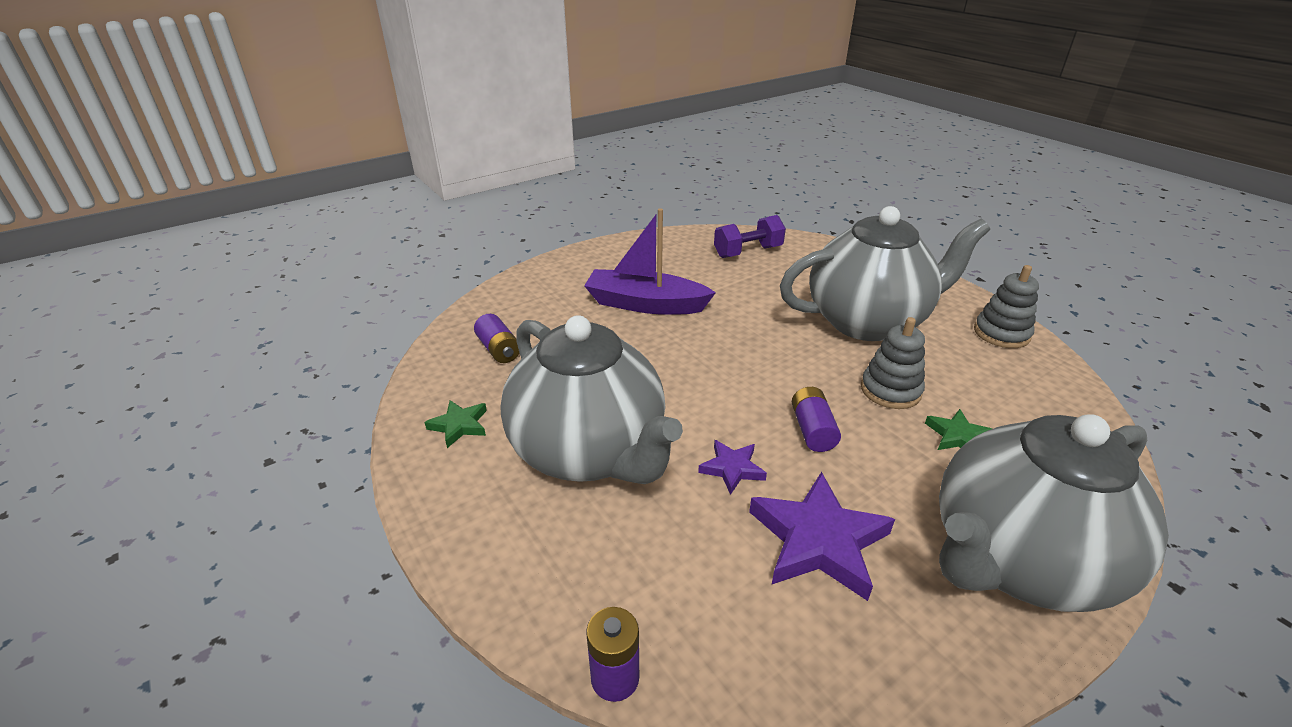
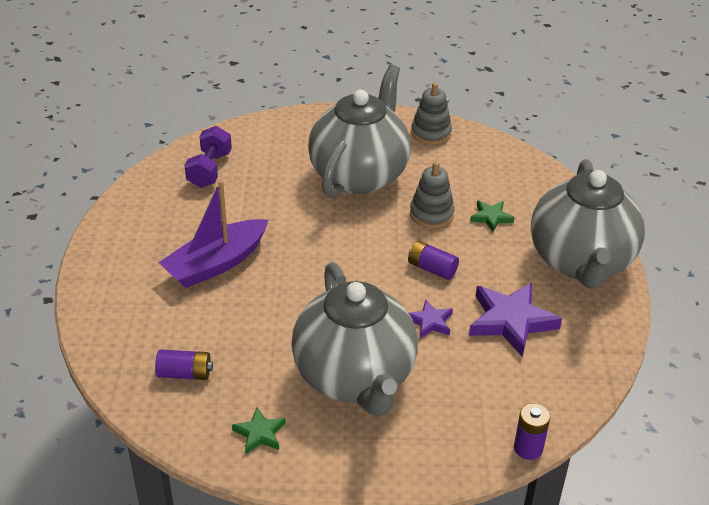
camera: 55 degrees left, 5 degrees up
(590, 452) = (355, 378): grey teapot -> grey teapot turned 75 degrees clockwise

